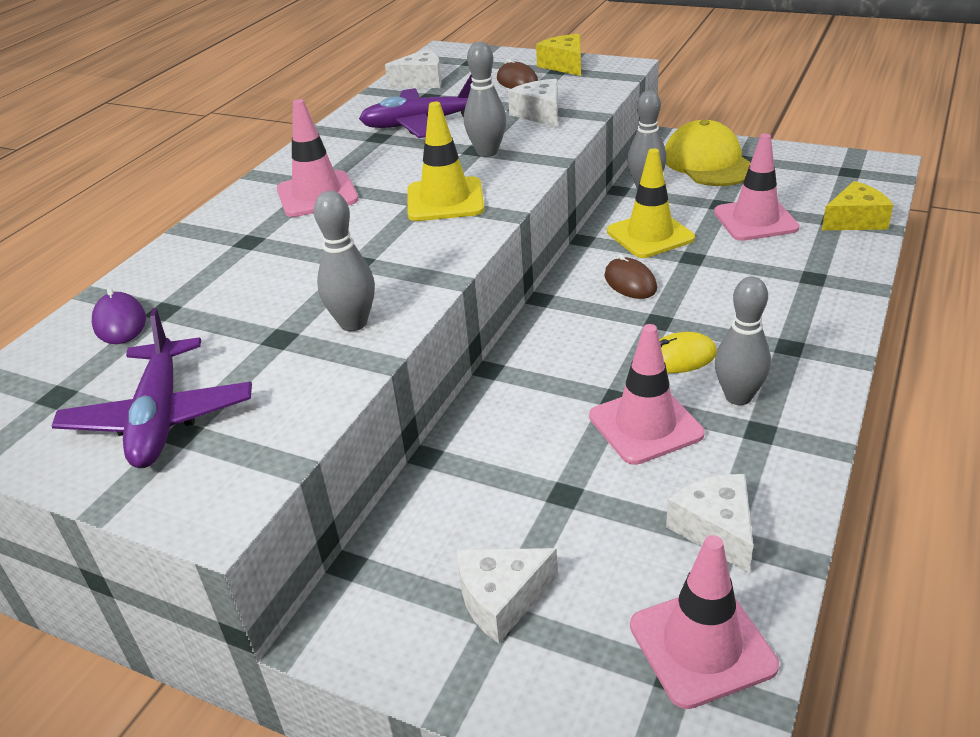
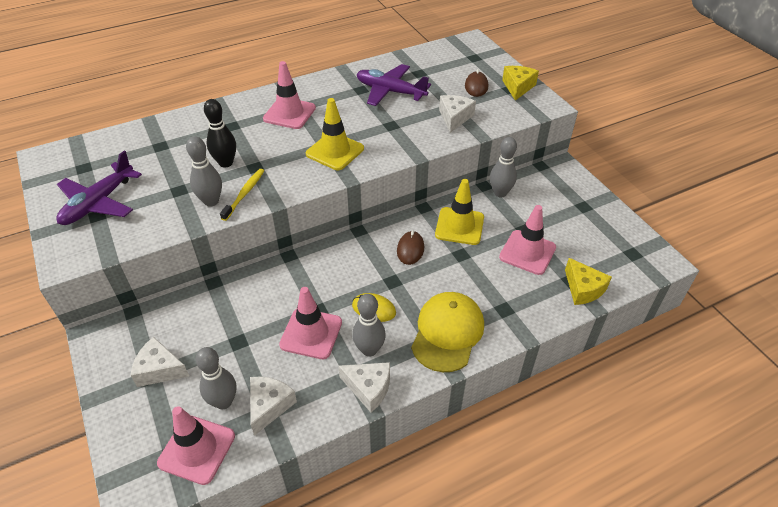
camera: 35 degrees right, 10 degrees up
(120, 323) = (140, 143): purple mouse -> none
(306, 278) = (226, 163): none -> black bowling pin
(391, 293) = (244, 194): none -> yellow toothbrush
(421, 81) = (430, 59): white cheese -> white cheese (369, 388)
(487, 152) = (394, 130): grey bowling pin -> grey bowling pin (223, 401)
(708, 163) = (558, 196): yellow cap -> yellow cap (447, 333)
(855, 220) = (583, 289): yellow cheese -> yellow cheese turned 45 degrees clockwise

